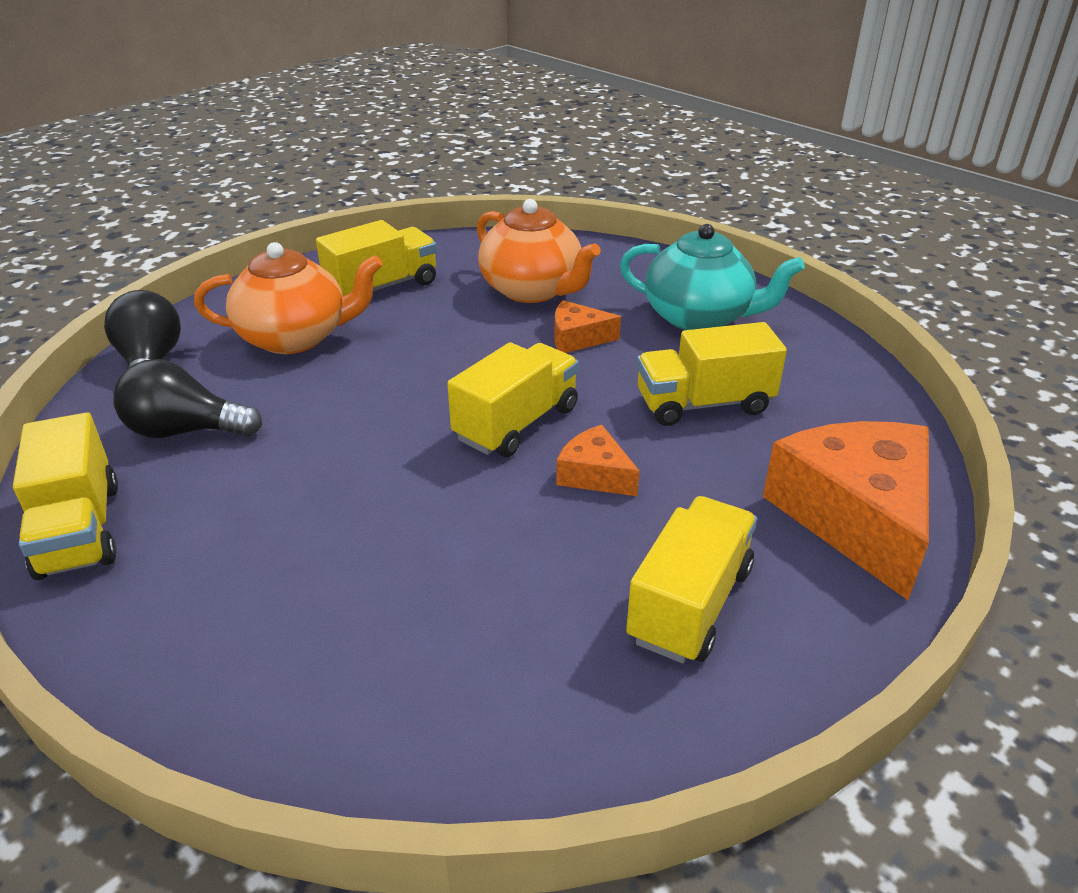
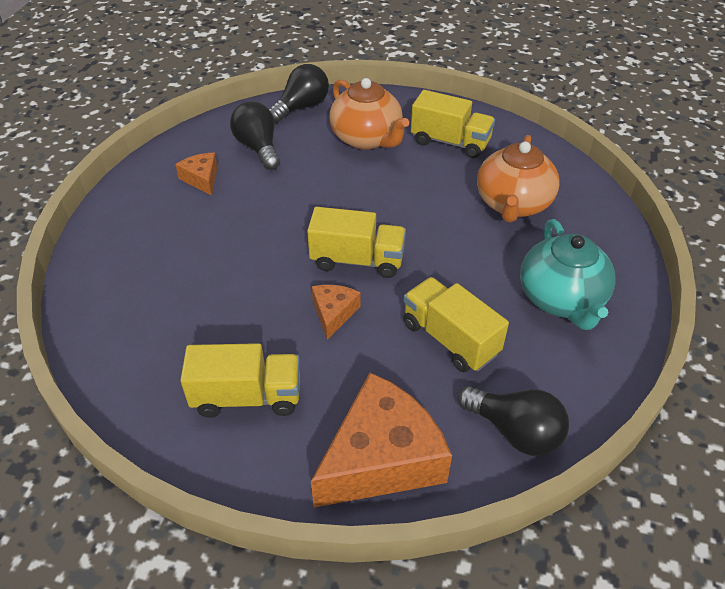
camera: 60 degrees right, 10 degrees up
(79, 530) = (171, 158): yellow truck -> none
(577, 338) = (473, 249): orange cheese -> orange cheese (201, 179)
(861, 412) = (515, 431): none -> black light bulb

